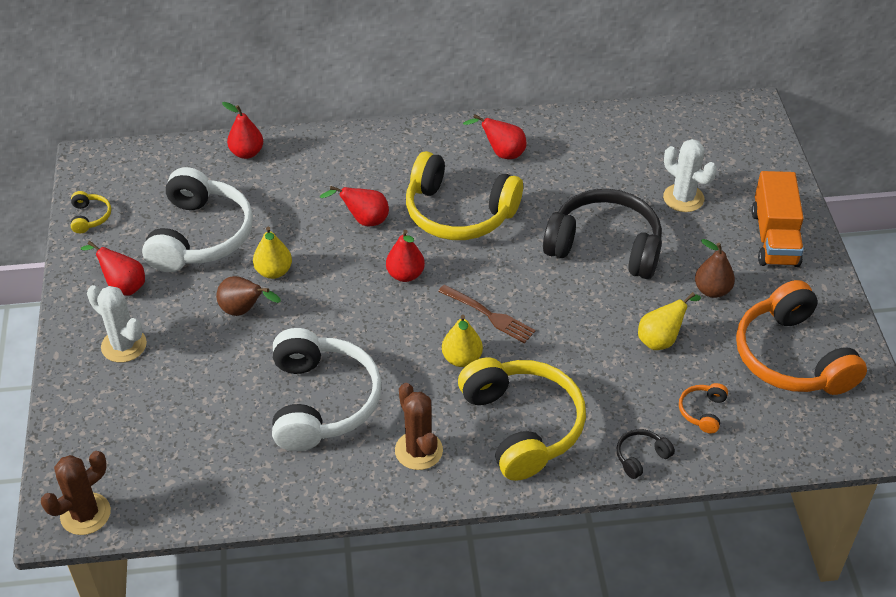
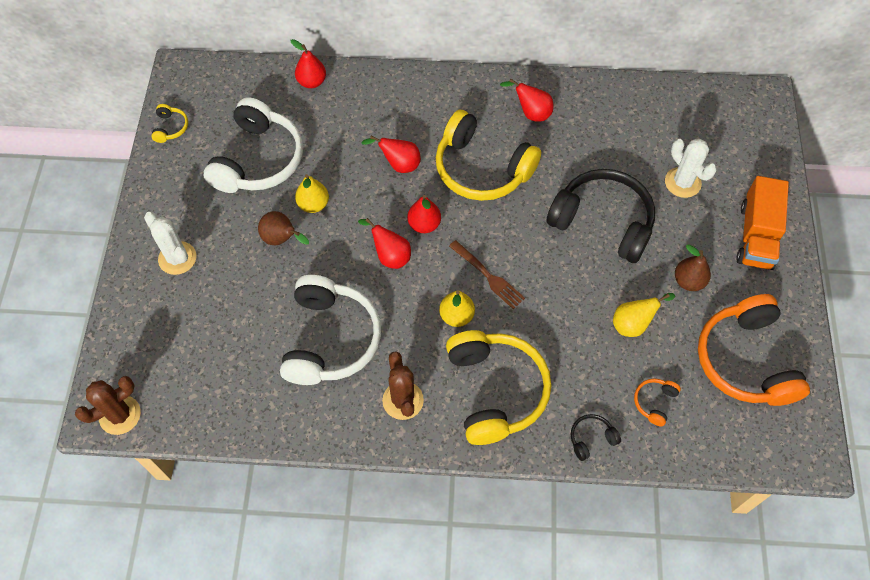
camera: 10 degrees right, 15 degrees up
(123, 286) = (186, 200): red pear -> red pear (390, 256)

